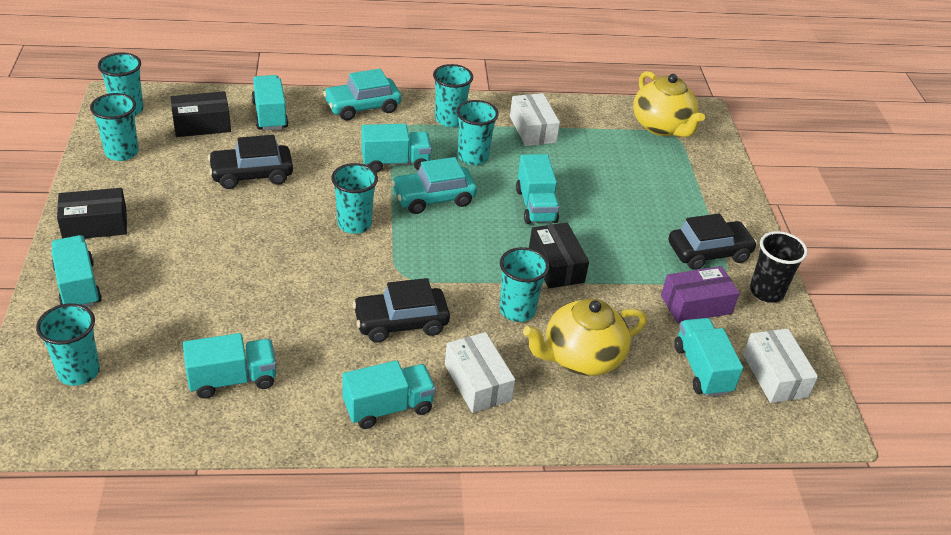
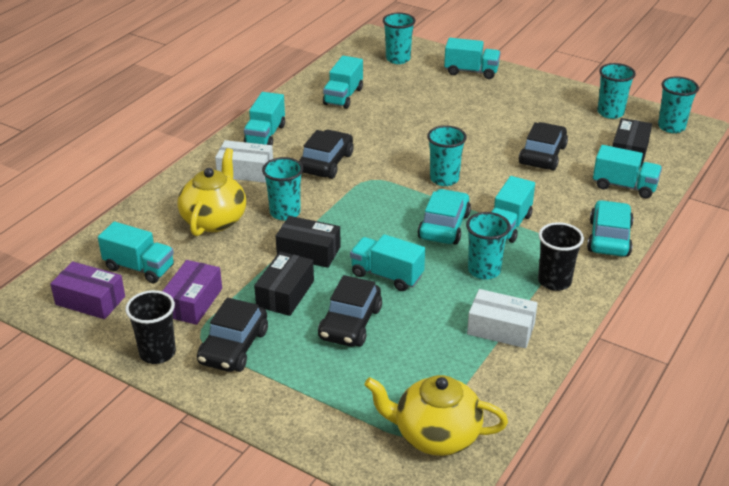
camera: 130 degrees right, 5 degrees down
(95, 225) = (529, 87): black box -> black box (285, 293)
(449, 119) = (554, 281): turquoise cup -> black cup
(612, 202) = (350, 323): none -> black car
(775, 375) = (90, 300): white box -> purple box

